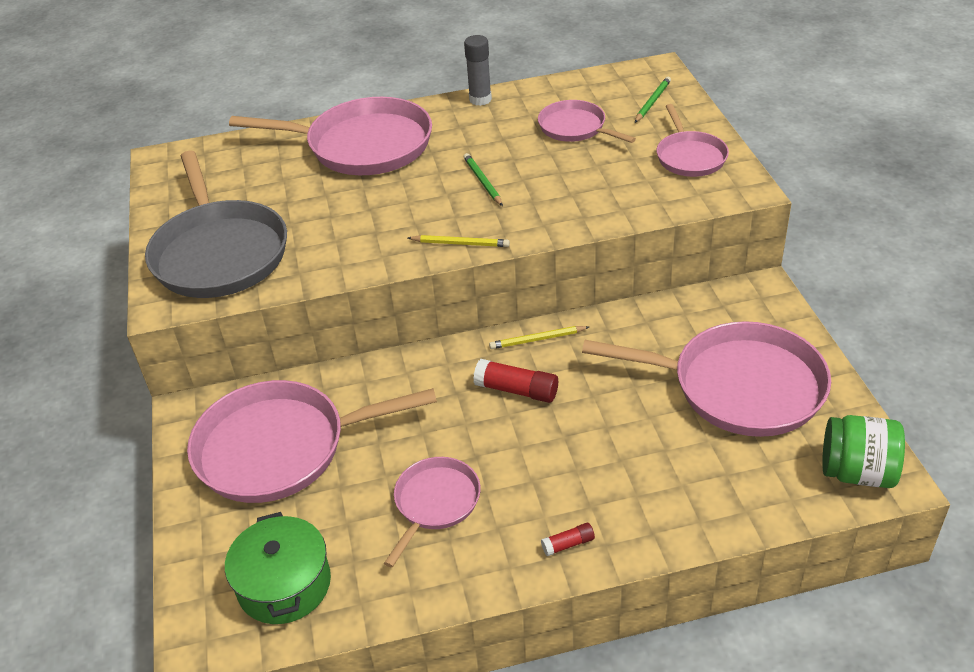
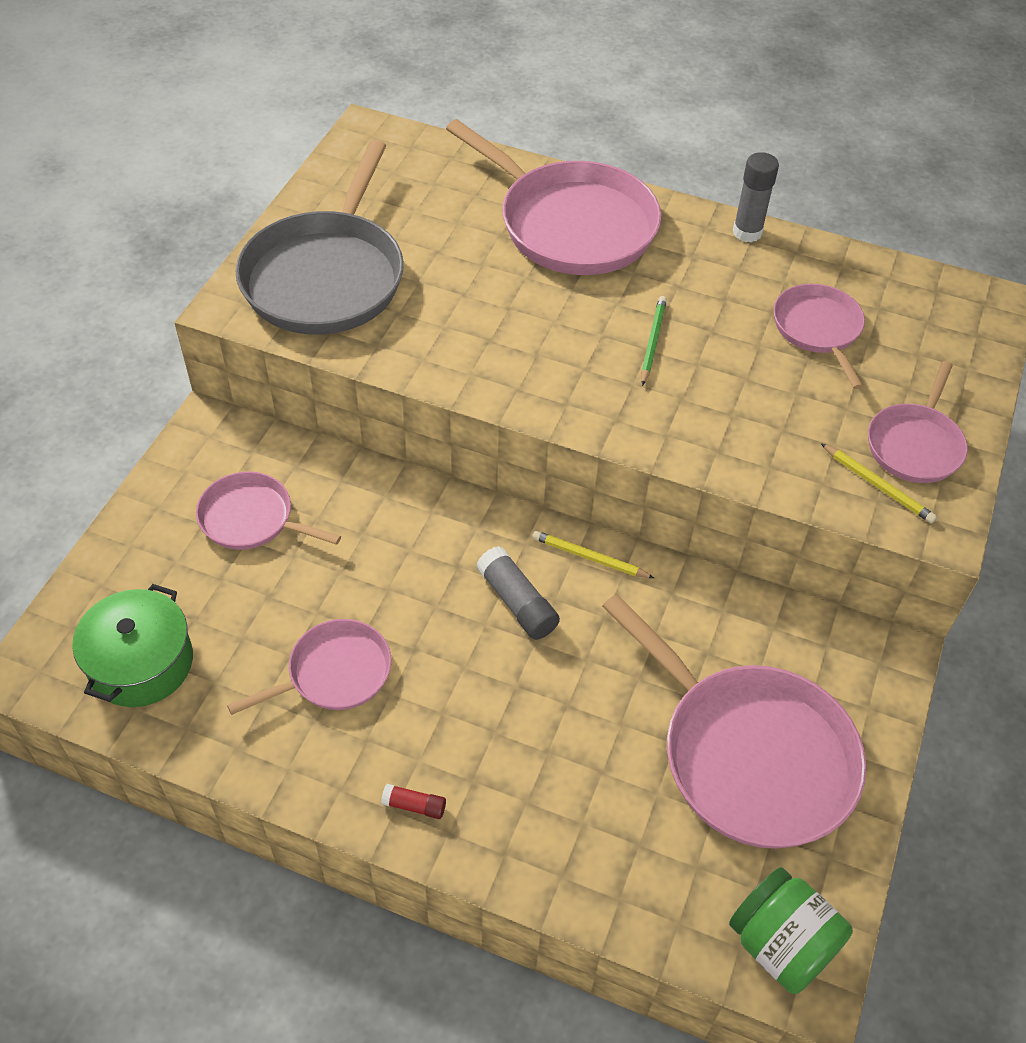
camera: 30 degrees right, 10 degrees up
(279, 448) = (251, 519): pink pan -> pink pan, size x0.54
(460, 243) = (560, 406): yellow pencil -> yellow pencil (877, 485)
(516, 390) = (517, 602): red glue stick -> grey glue stick
(652, 102) = (943, 344): green pencil -> none

